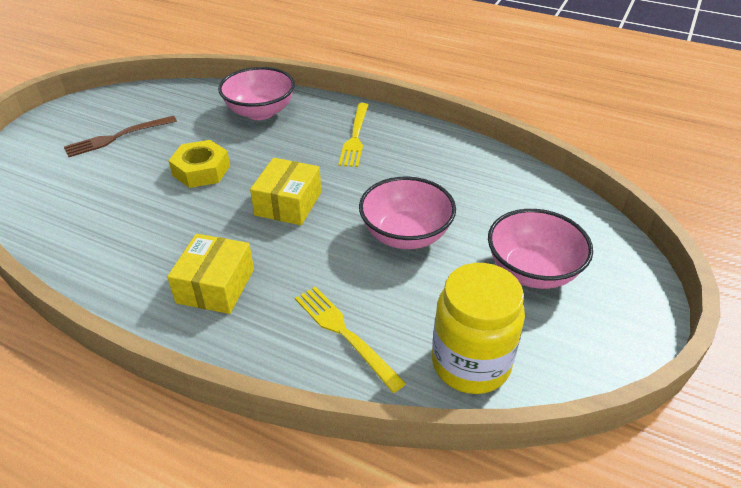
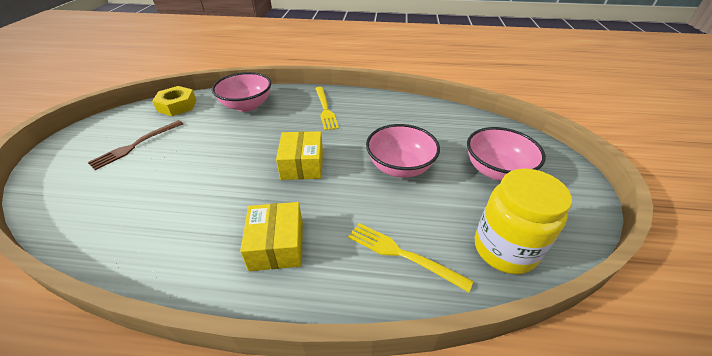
camera: 20 degrees left, 0 degrees up
(201, 170) = (220, 156): yellow nut -> yellow nut (177, 106)

